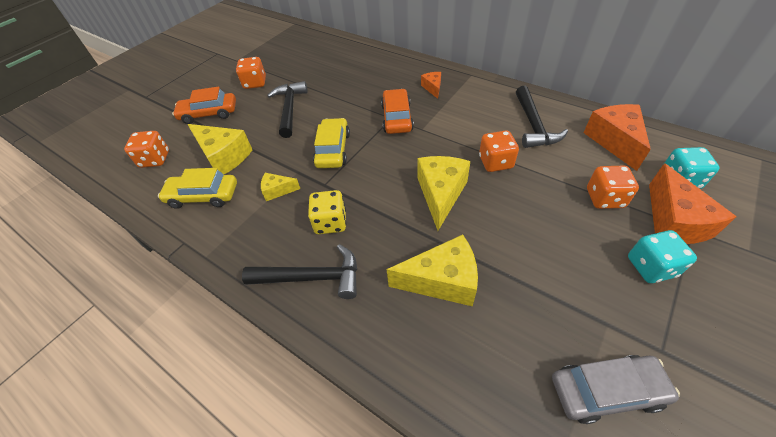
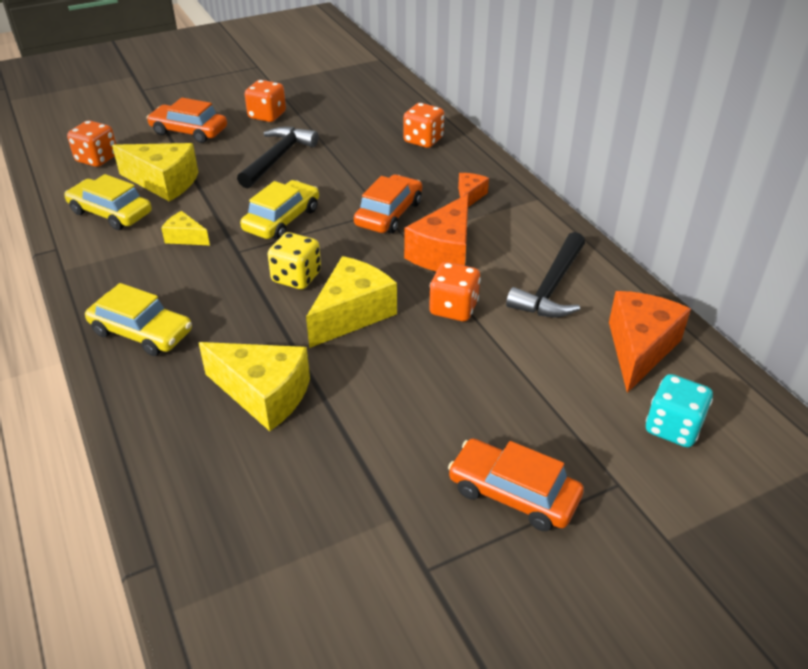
camera: 25 degrees right, 10 degrees down
(224, 157) = (164, 182): yellow cheese -> yellow cheese turned 45 degrees counterclockwise
(312, 277) = (141, 332): black hammer -> yellow car
(330, 222) = (207, 291): yellow dice -> yellow dice (296, 277)
(604, 198) = (545, 403): orange dice -> orange dice (423, 140)
(606, 391) = (322, 568): grey car -> none
(650, 267) = (513, 493): turquoise dice -> orange car
(673, 221) = (604, 465): orange cheese -> orange cheese (444, 253)

